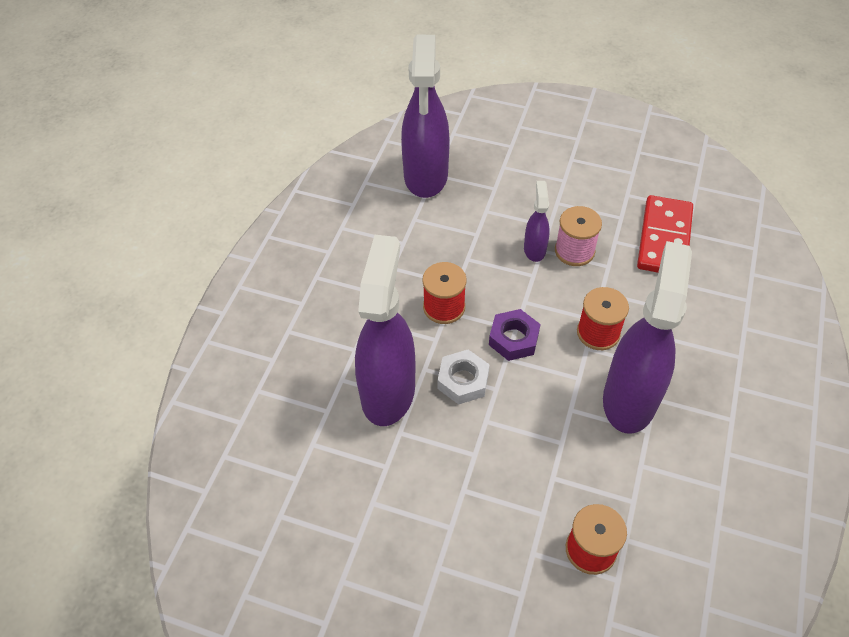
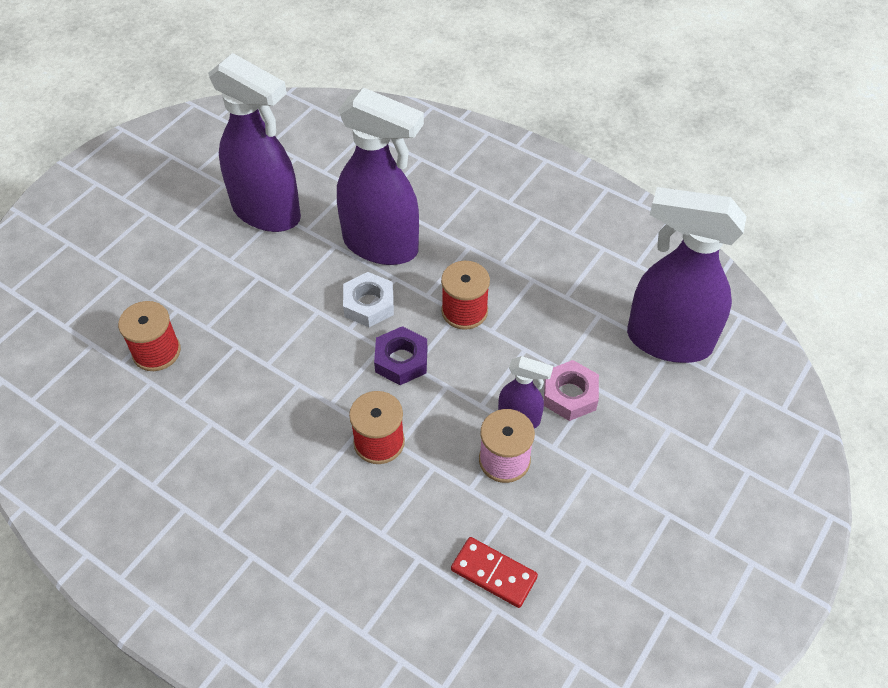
camera: 105 degrees right, 0 degrees up
(499, 224) = (570, 395): none -> pink nut
(629, 398) = (286, 441): purple spray bottle -> purple spray bottle (267, 212)
(664, 239) = (493, 574): red domino -> red domino, size x0.61

